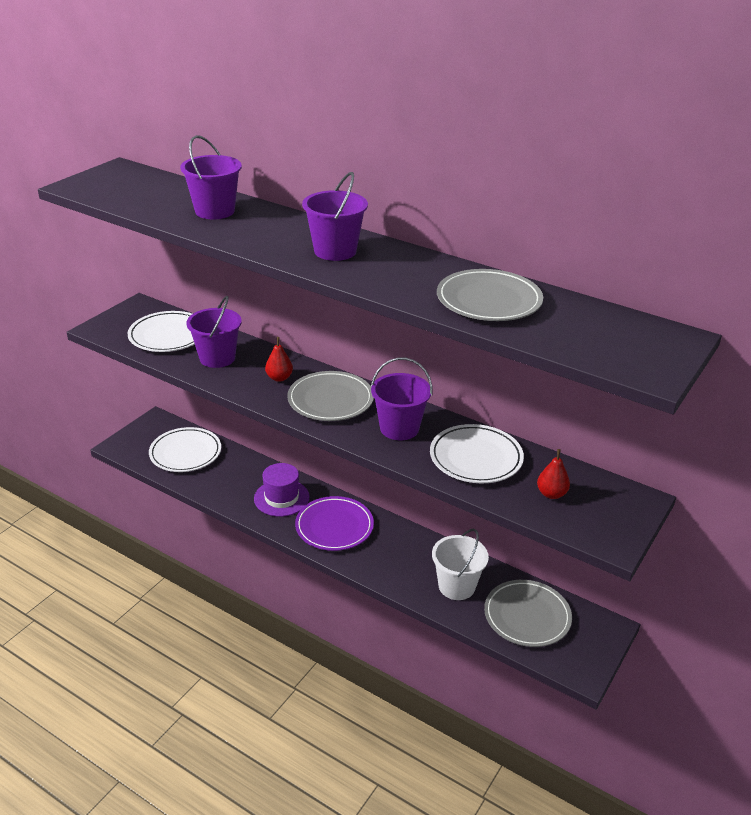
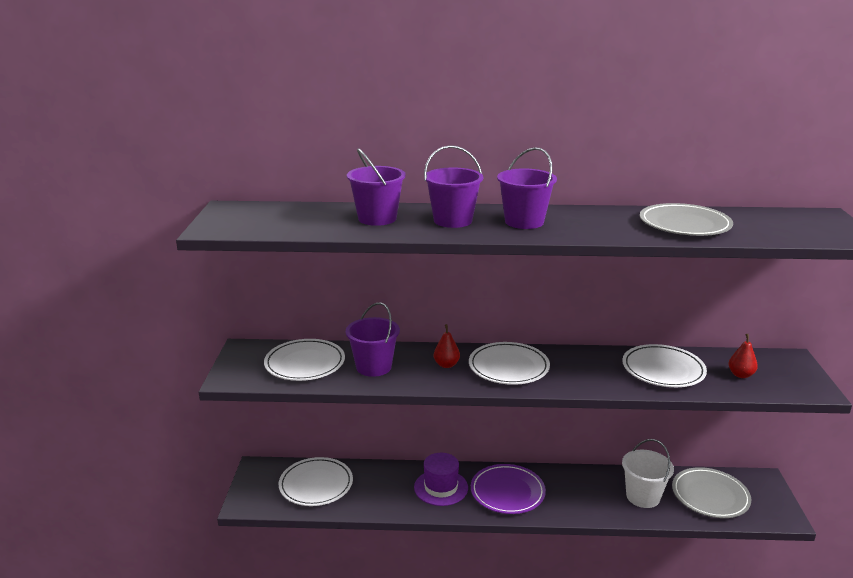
camera: 30 degrees left, 10 degrees down
(330, 400) = (508, 367): grey plate -> white plate
(399, 428) = (585, 369): purple bucket -> purple bucket (453, 220)

